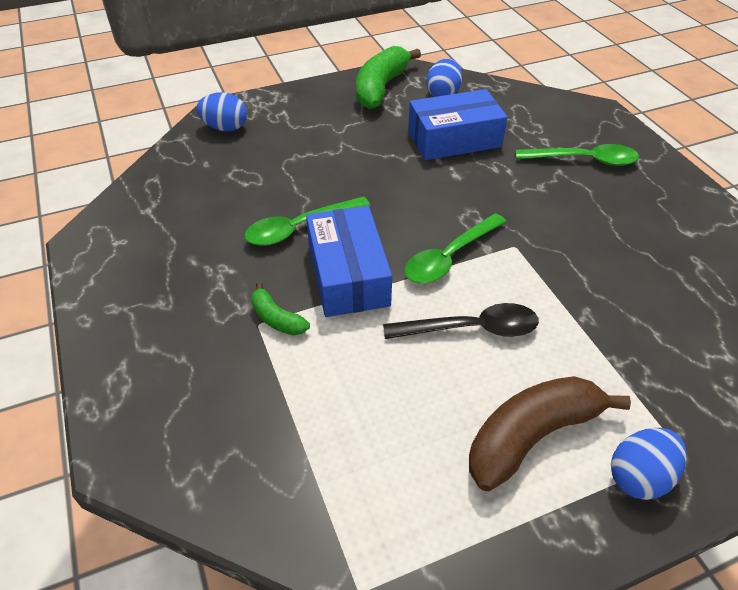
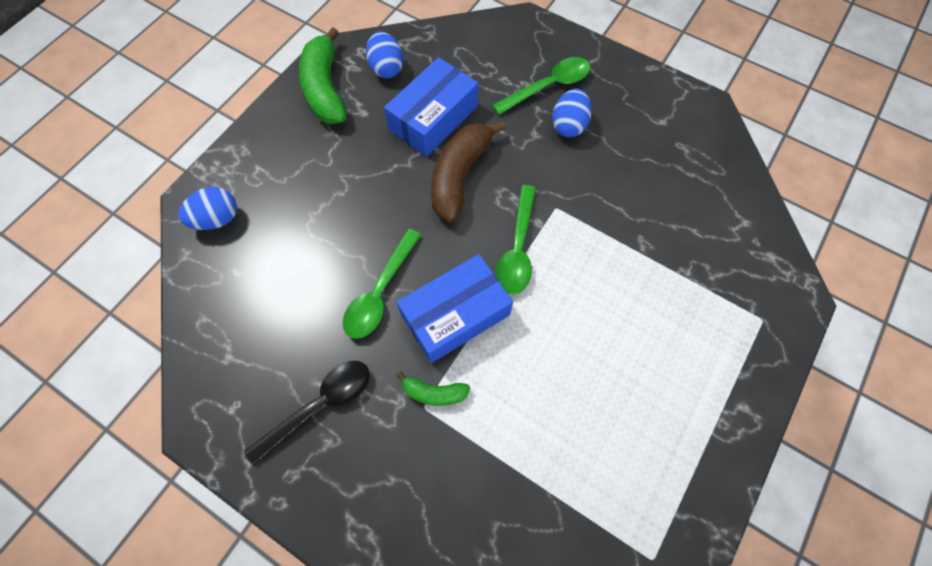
camera: 35 degrees left, 20 degrees up
(348, 274) = (455, 314): blue box -> blue box turned 75 degrees counterclockwise
(471, 329) = (578, 306): black spoon -> black spoon (320, 405)
(531, 436) = (673, 370): brown banana -> brown banana (460, 176)
(639, 476) = (750, 355): blue egg -> blue egg (568, 125)

